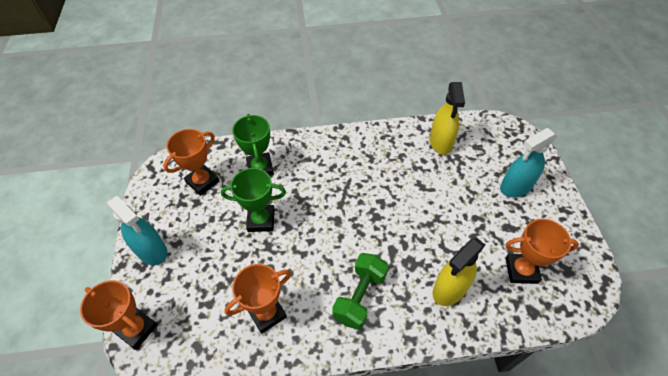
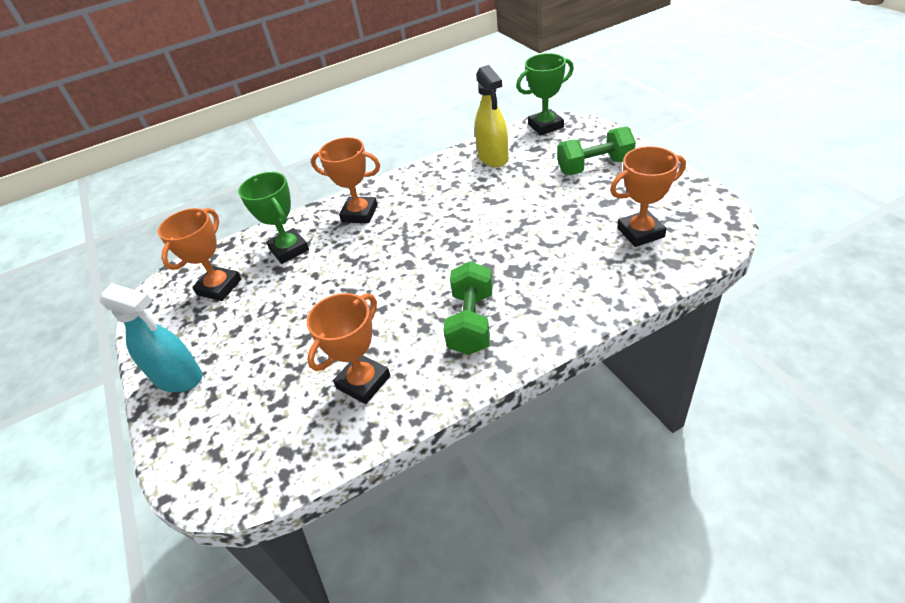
camera: 15 degrees left, 10 degrees down
(137, 329) = (191, 466): orange trophy -> orange trophy (359, 213)
(261, 220) = (313, 297): green trophy -> green trophy (545, 126)
(449, 289) = (572, 277): yellow spray bottle -> none
(515, 187) = (594, 166): turquoise spray bottle -> green dumbbell

